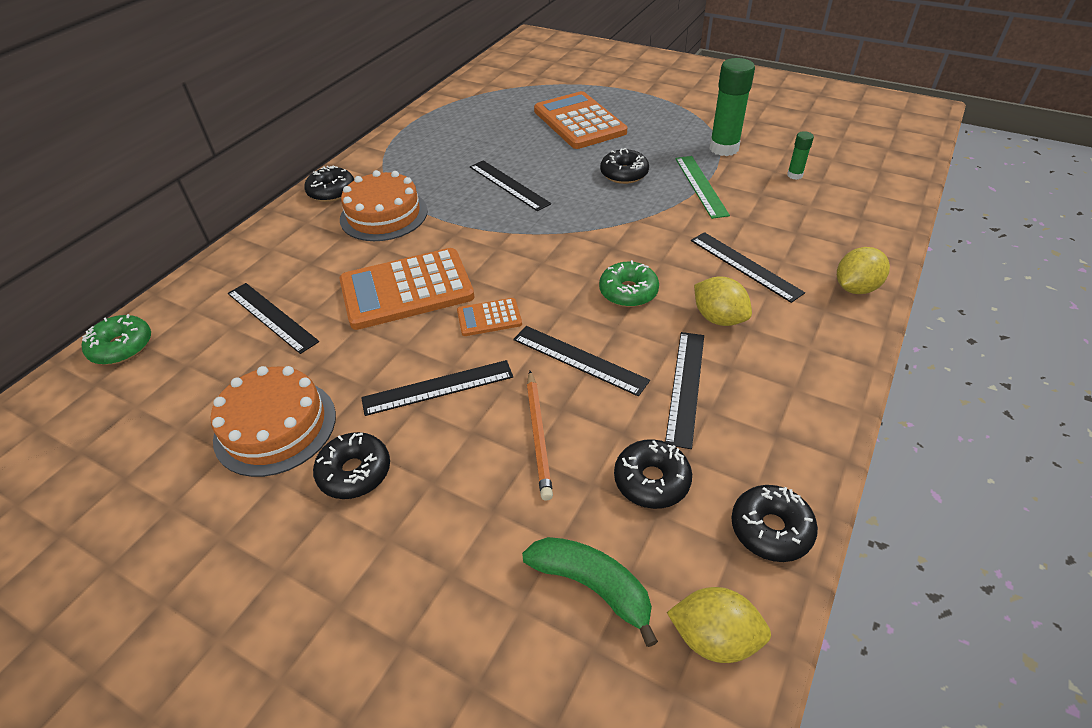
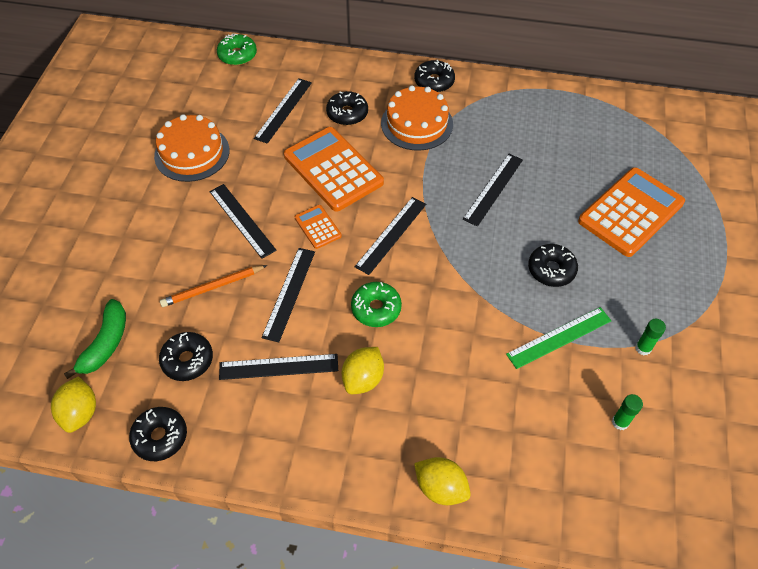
camera: 70 degrees right, 10 degrees up
(354, 472) = (166, 203): black donut -> black donut (347, 113)
(724, 148) = (643, 348): green glue stick -> green glue stick, size x0.49
(744, 266) = (441, 391): black ruler -> black ruler (391, 234)

